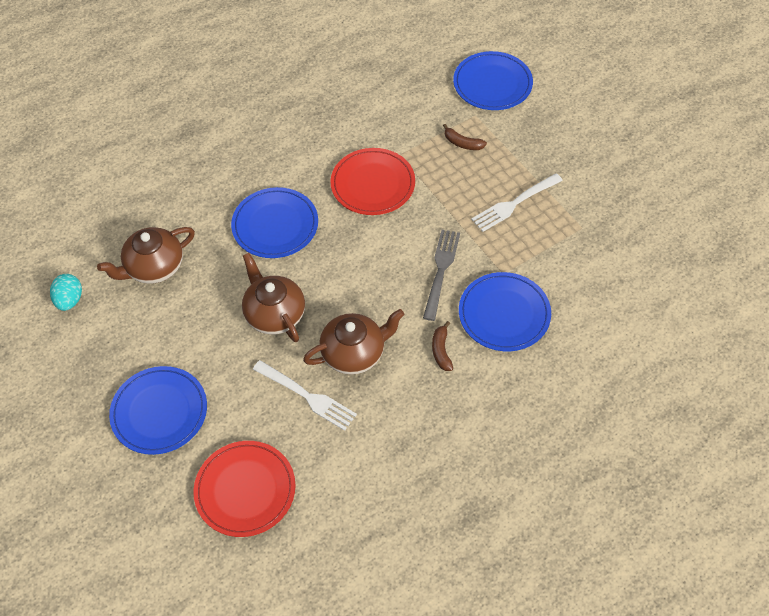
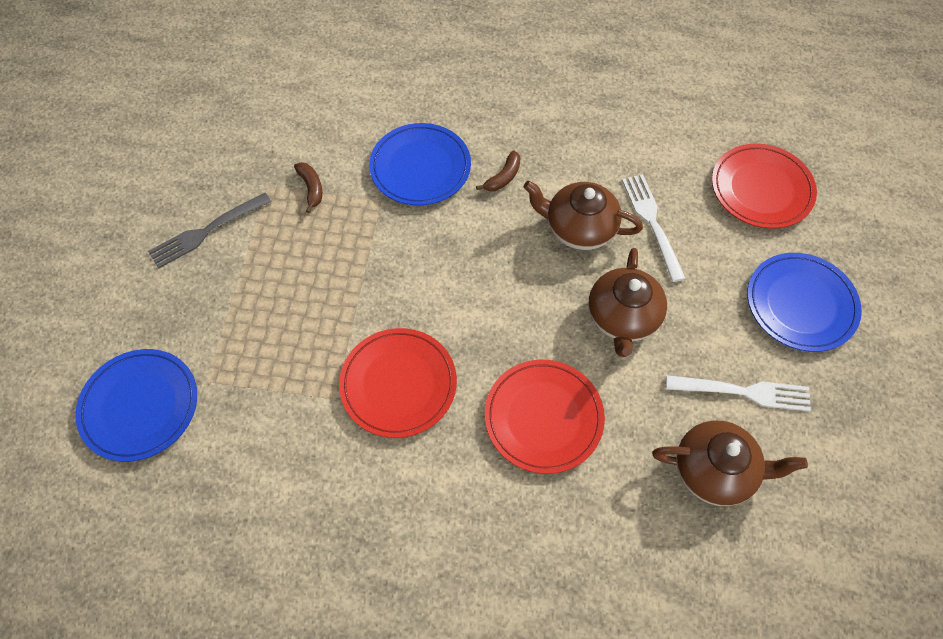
camera: 140 degrees left, 5 degrees up
(70, 300) = (838, 503): turquoise egg -> none
(275, 225) = (543, 417): blue plate -> red plate
(441, 270) = (430, 242): grey fork -> grey fork (206, 231)
(462, 143) = (259, 357): brown banana -> brown banana (311, 188)
(514, 204) = (294, 252): white fork -> white fork (743, 392)

